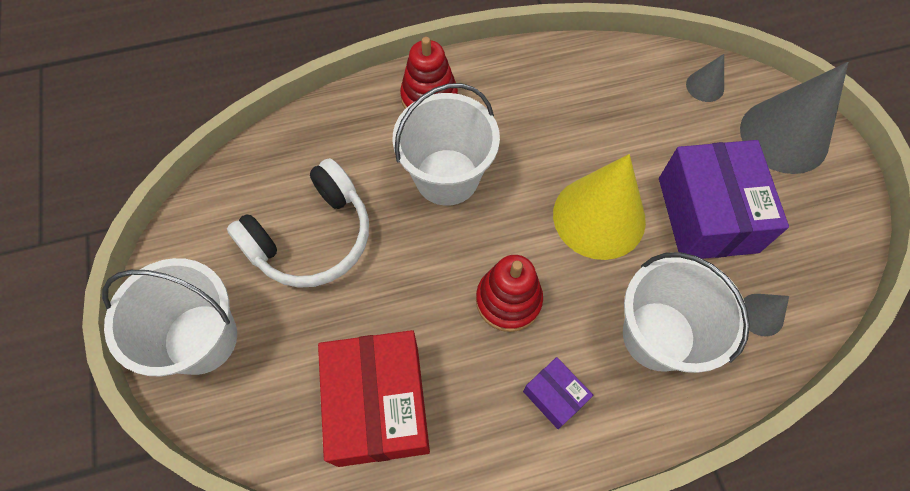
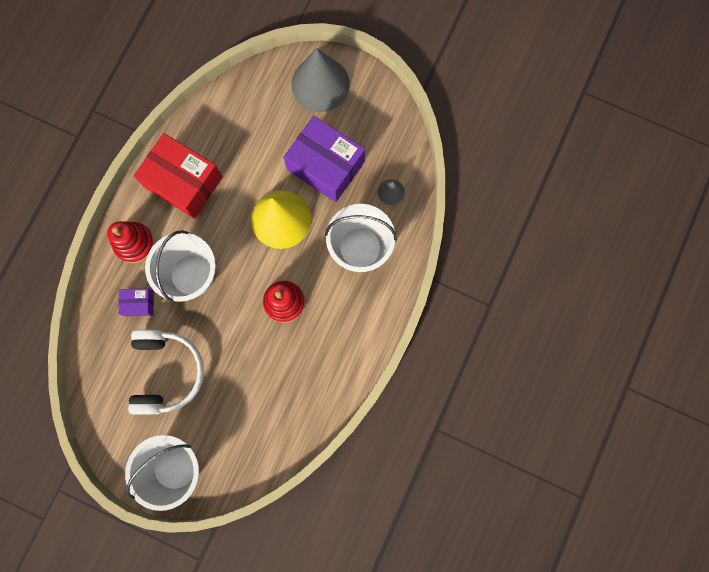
camera: 50 degrees left, 15 degrees up
(379, 405) = (282, 404): red box -> red box (184, 182)
(554, 396) = (345, 320): purple box -> purple box (139, 303)
(705, 86) = (258, 92): grey cone -> none

